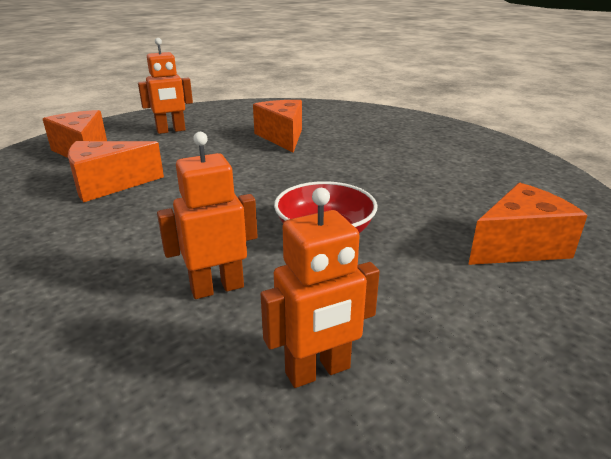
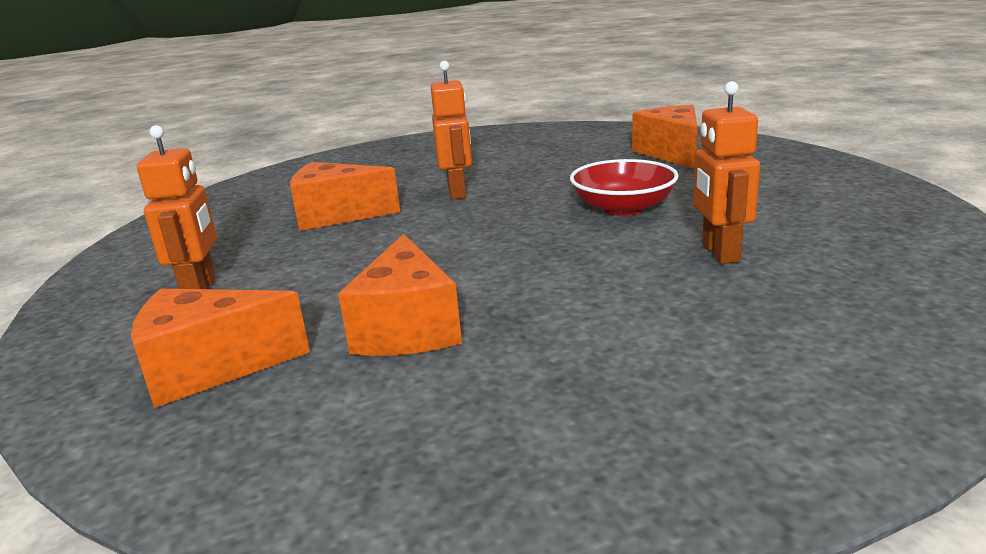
camera: 70 degrees left, 5 degrees down
(318, 371) = (836, 221): orange robot -> orange robot (457, 192)

